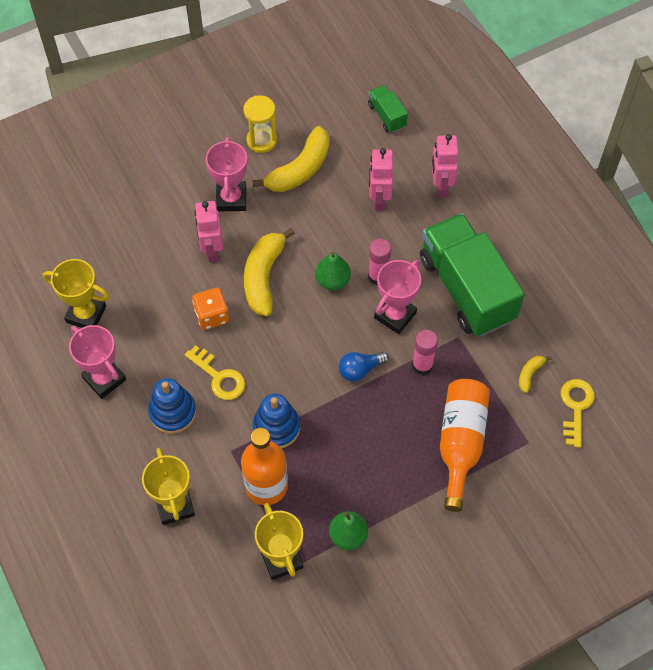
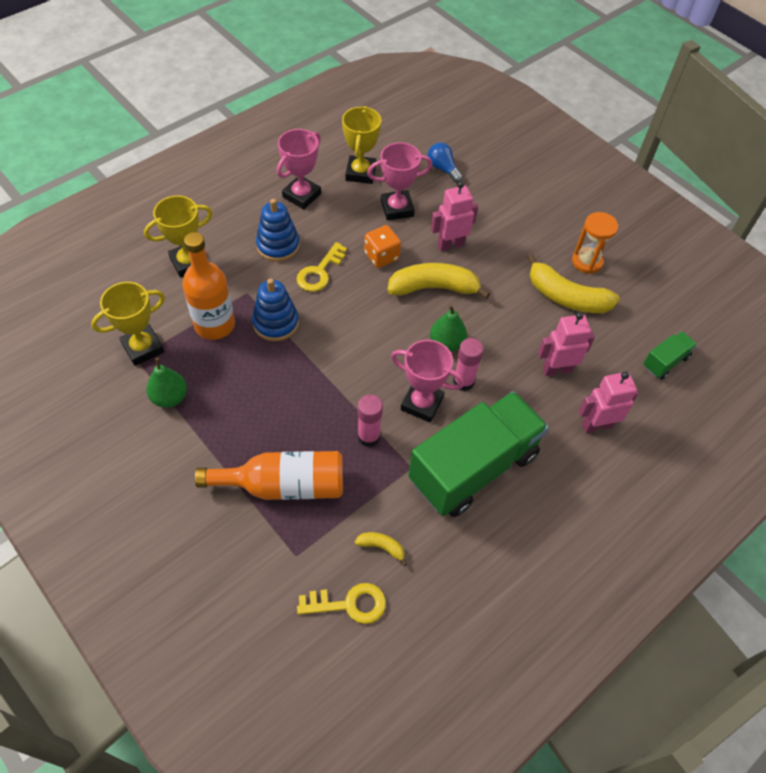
camera: 75 degrees right, 5 degrees down
(231, 199) = (511, 249): pink trophy -> pink trophy (397, 208)
(261, 140) = (587, 262): yellow hourglass -> orange hourglass
(360, 370) = (351, 381): blue light bulb -> blue light bulb (443, 169)

